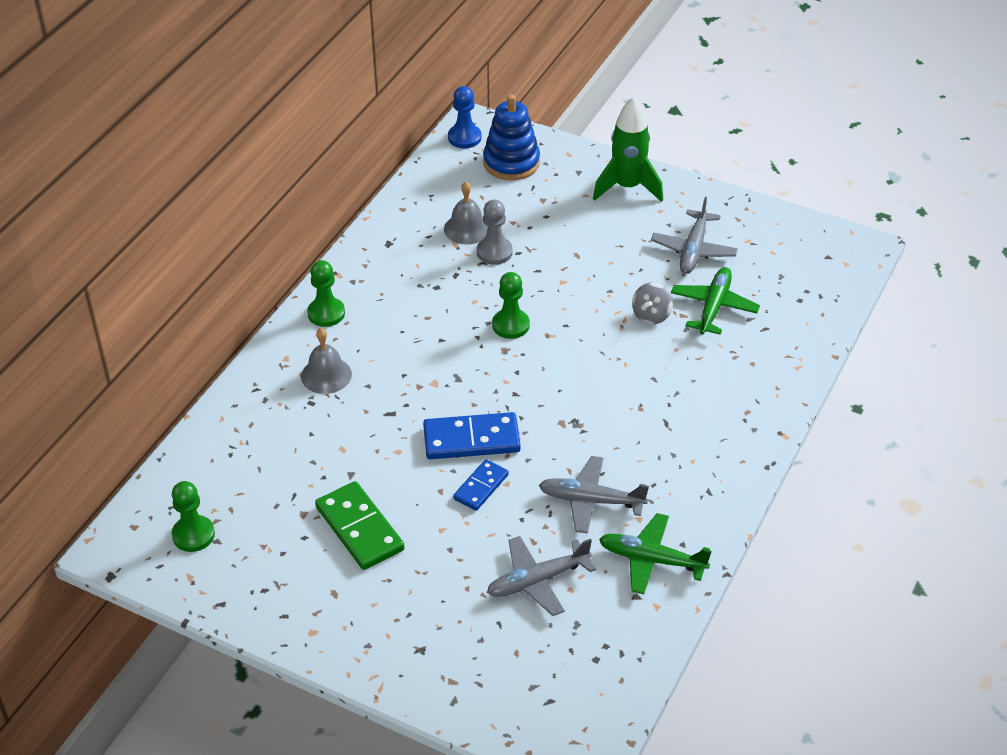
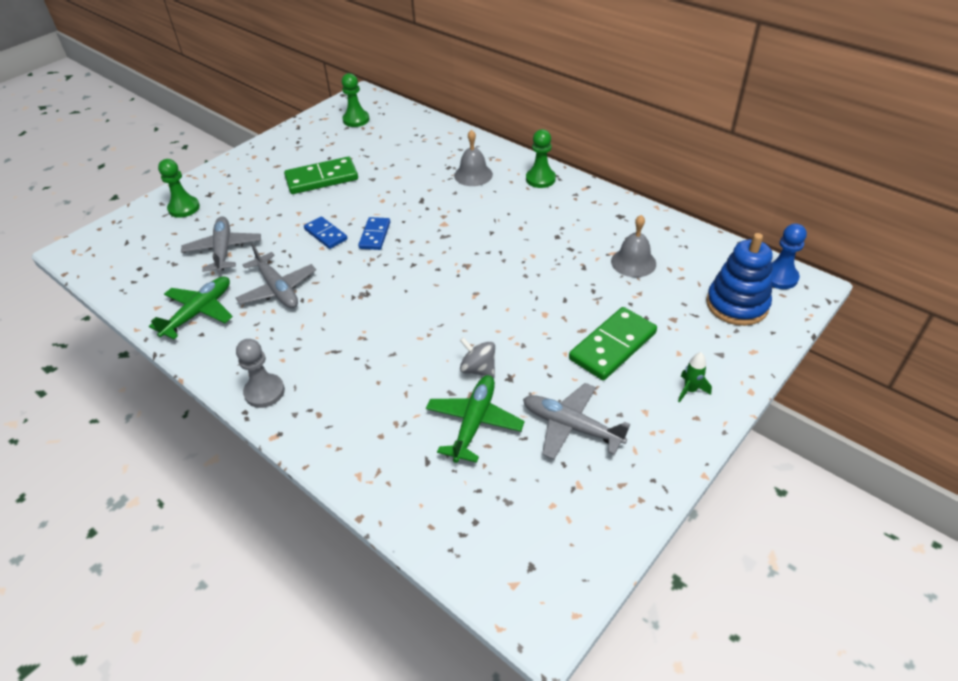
camera: 105 degrees right, 0 degrees up
(471, 440) = (375, 235): blue domino -> blue domino, size x0.61
(494, 252) = (596, 275): grey pawn -> grey pawn (264, 392)
(510, 325) = (495, 272): green pawn -> green pawn (184, 208)
(591, 234) = (612, 346): none -> green domino
(591, 500) = (277, 289): grey plane -> grey plane turned 120 degrees clockwise
(627, 187) = (690, 390): green rocket -> green rocket, size x0.44
(714, 307) = (474, 423): green plane -> green plane turned 105 degrees counterclockwise

